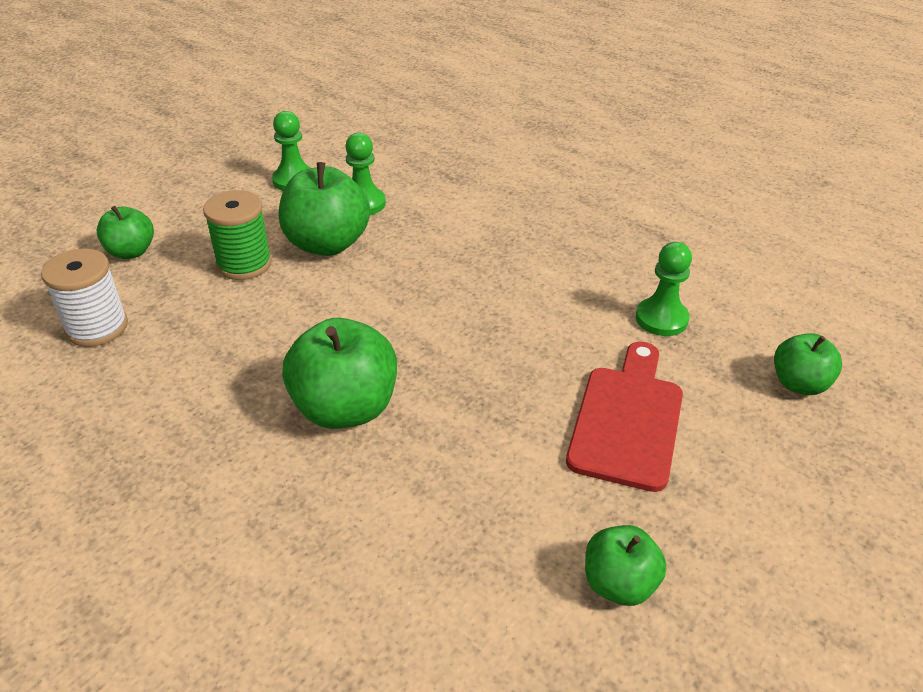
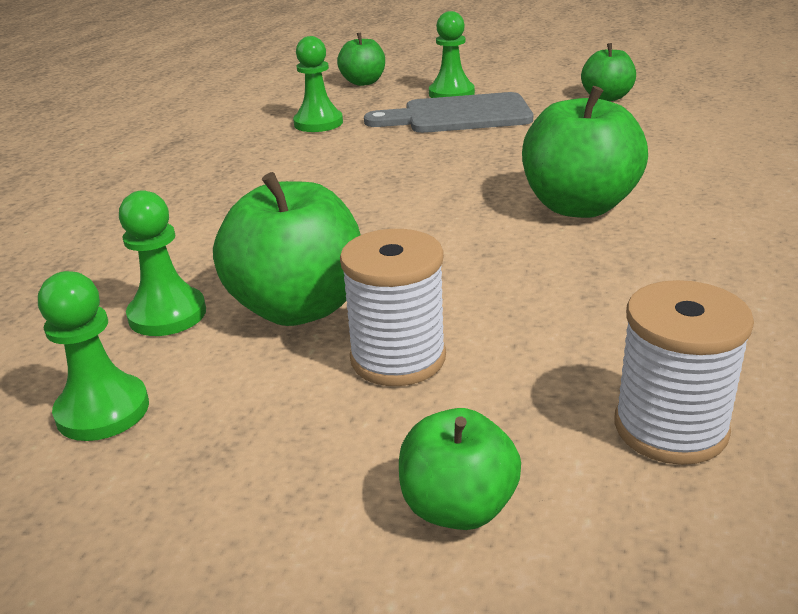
camera: 110 degrees left, 10 degrees down
(244, 264) = (398, 358): green spool -> white spool
(627, 420) = (458, 115): red cutting board -> grey cutting board
(714, 442) = (451, 94): none -> green pawn

